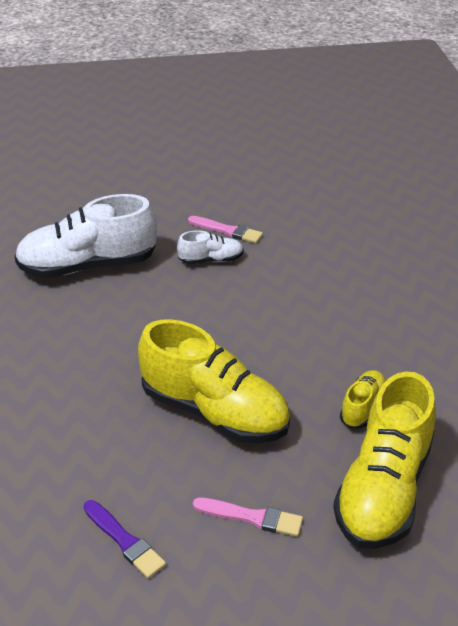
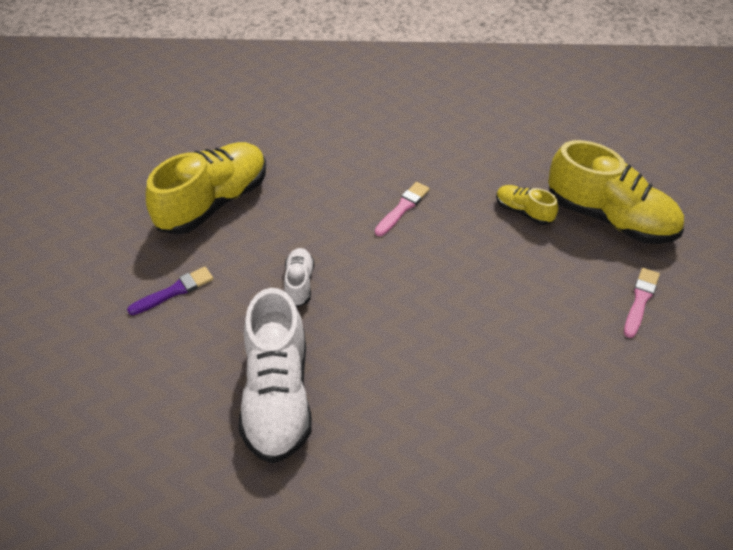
camera: 80 degrees left, 10 degrees up
(124, 540) = (669, 389): purple brush -> purple brush (174, 291)
(214, 412) = (522, 309): yellow shoe -> yellow shoe (213, 202)
(227, 231) = (251, 263): pink brush -> pink brush (402, 208)

